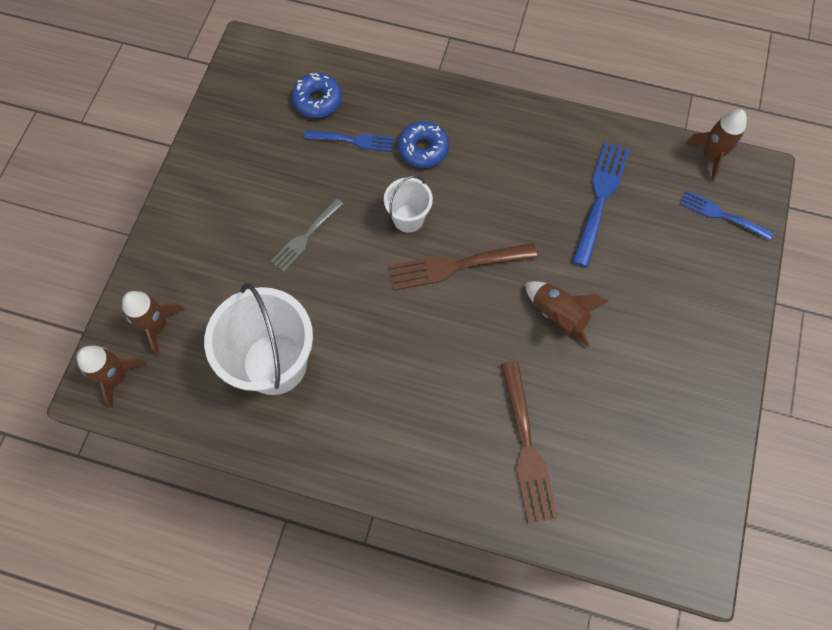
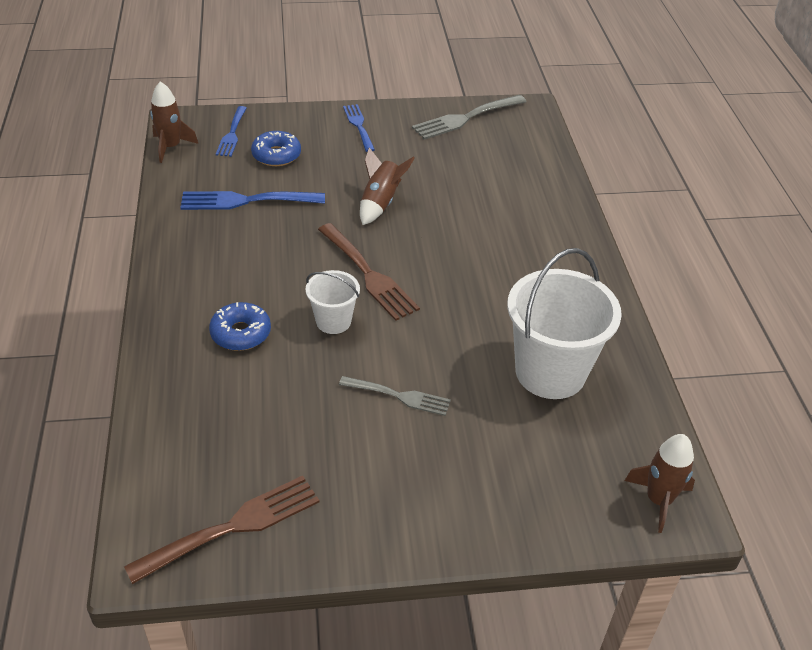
camera: 115 degrees left, 25 degrees down
(157, 325) = (580, 488): brown rocket -> none
(317, 100) = (206, 449): blue donut -> blue donut (276, 155)
(353, 140) = (253, 395): blue fork -> blue fork (358, 126)
(527, 448) = (507, 197): brown fork -> brown fork (233, 526)
(694, 472) = (465, 118): none -> grey fork

